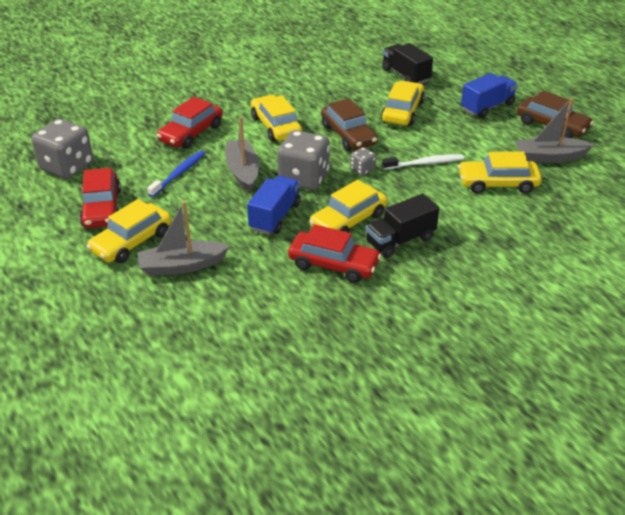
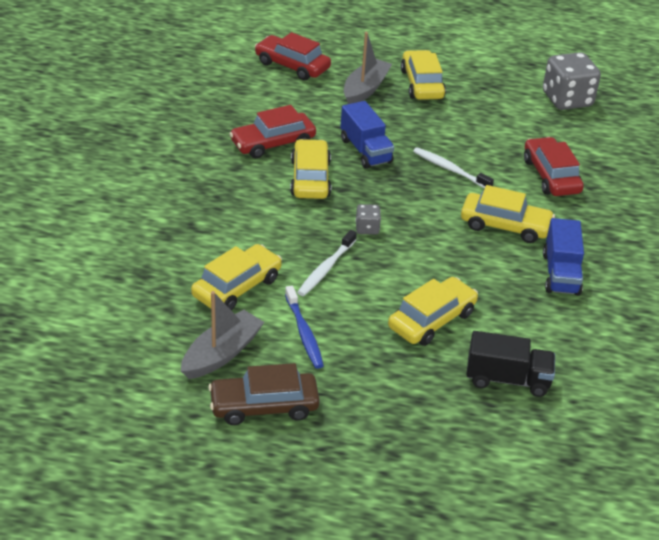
camera: 130 degrees right, 0 degrees up
(102, 208) = (483, 90): red car -> red car (292, 66)
(179, 174) = (488, 140): blue toothbrush -> blue toothbrush (304, 333)
(243, 171) = (450, 169): grey boat -> white toothbrush
(303, 178) = (398, 192): grey dice -> none
(348, 135) = (433, 256): brown car -> none
(400, 240) = (251, 186): black truck -> none
(402, 111) = (432, 320): yellow car -> yellow car turned 105 degrees counterclockwise
(487, 107) = (362, 388): blue truck -> blue truck (560, 274)

